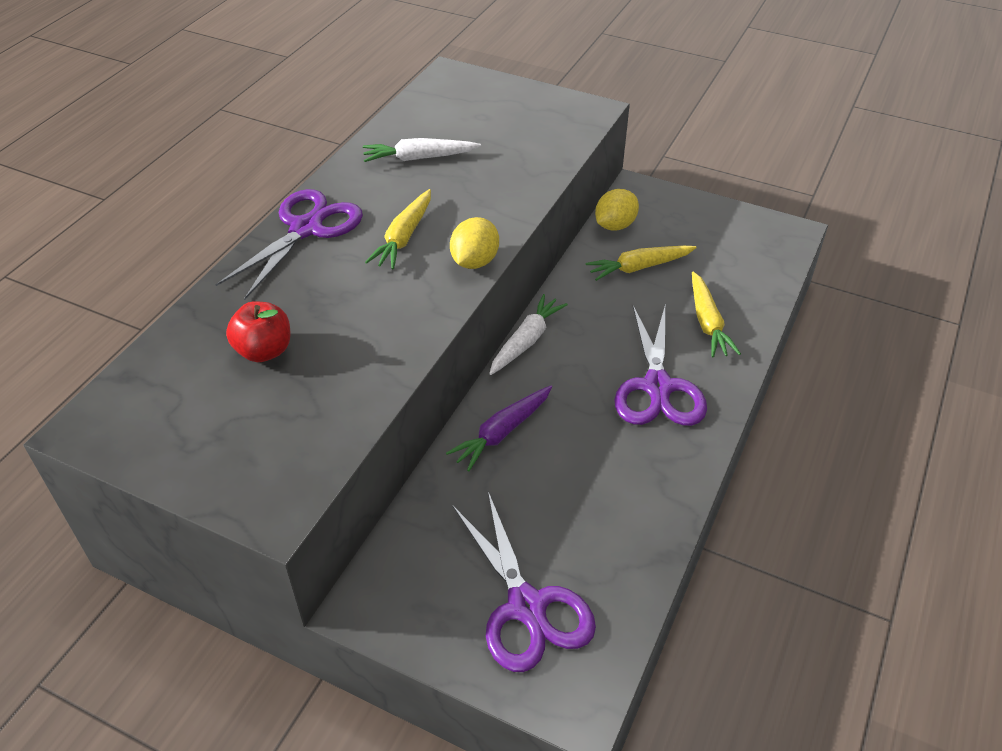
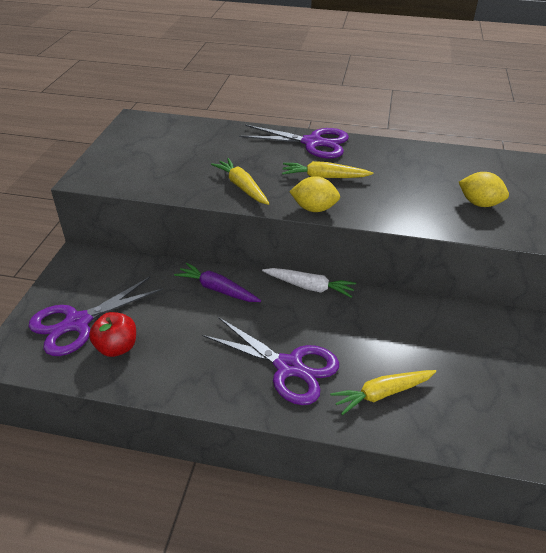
camera: 75 degrees right, 5 degrees down
(264, 351) = (201, 151): red apple -> red apple (117, 347)
(419, 158) = (415, 168): white carrot -> none
(615, 225) = (475, 317): yellow lemon -> yellow lemon (479, 203)
(639, 267) = (429, 339): yellow carrot -> yellow carrot (242, 187)
(657, 387) = (289, 367): purple scissors -> purple scissors turned 135 degrees counterclockwise

